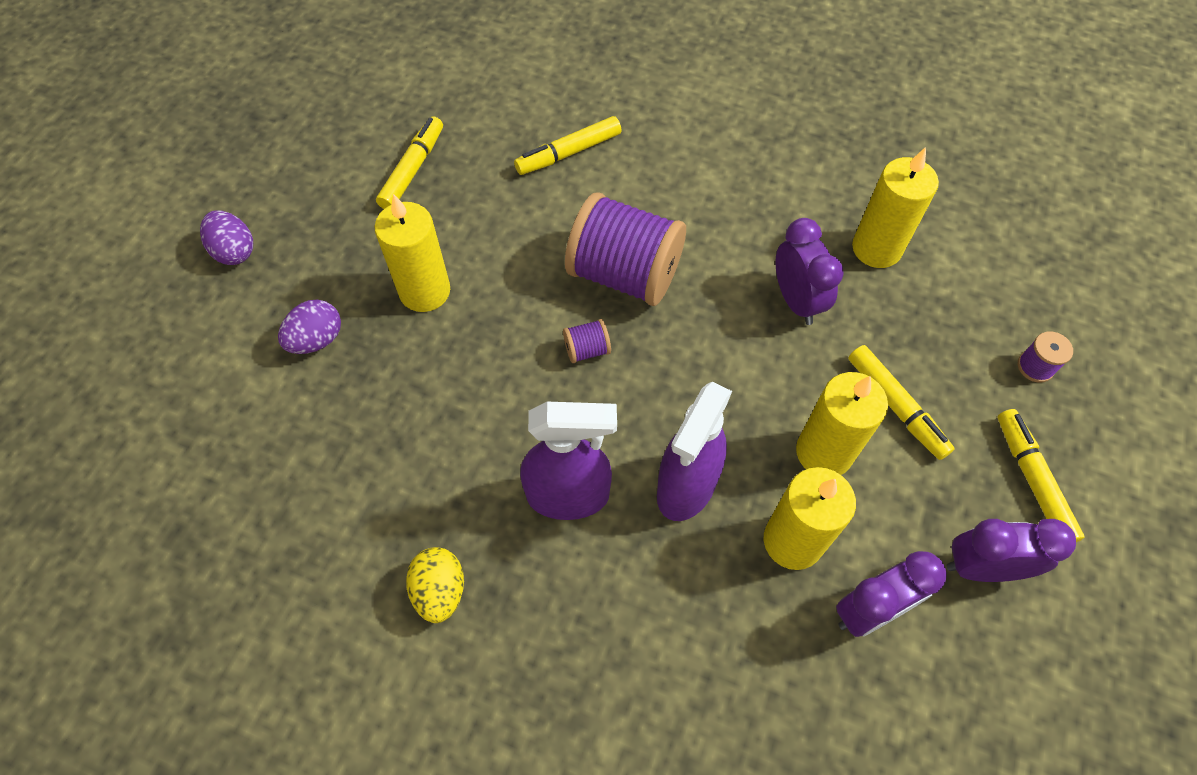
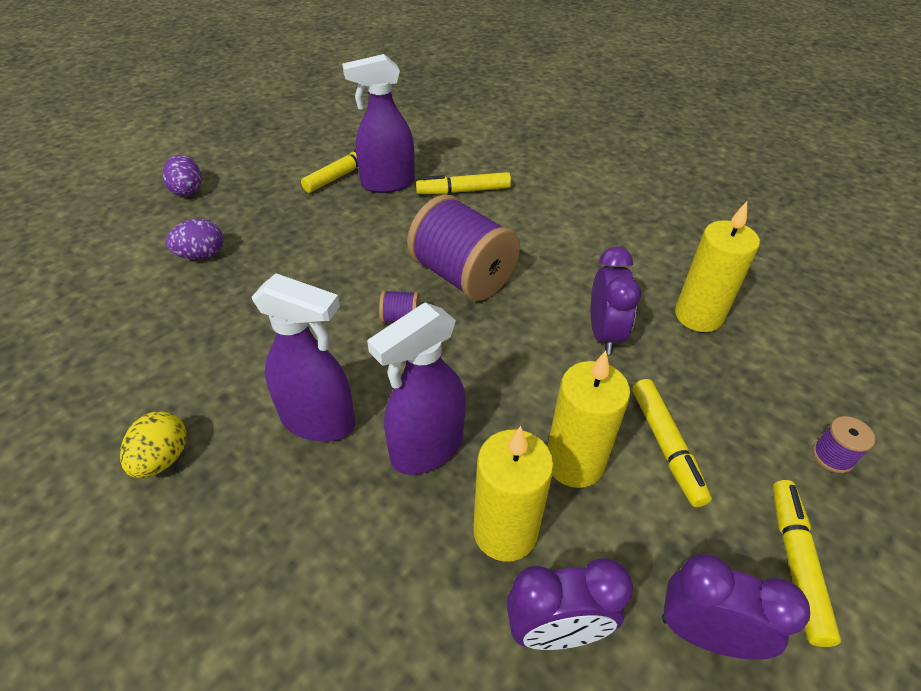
camera: 20 degrees right, 15 degrees down
(425, 291) = (300, 247): yellow candle -> none
(474, 168) = (387, 184): none -> purple spray bottle

